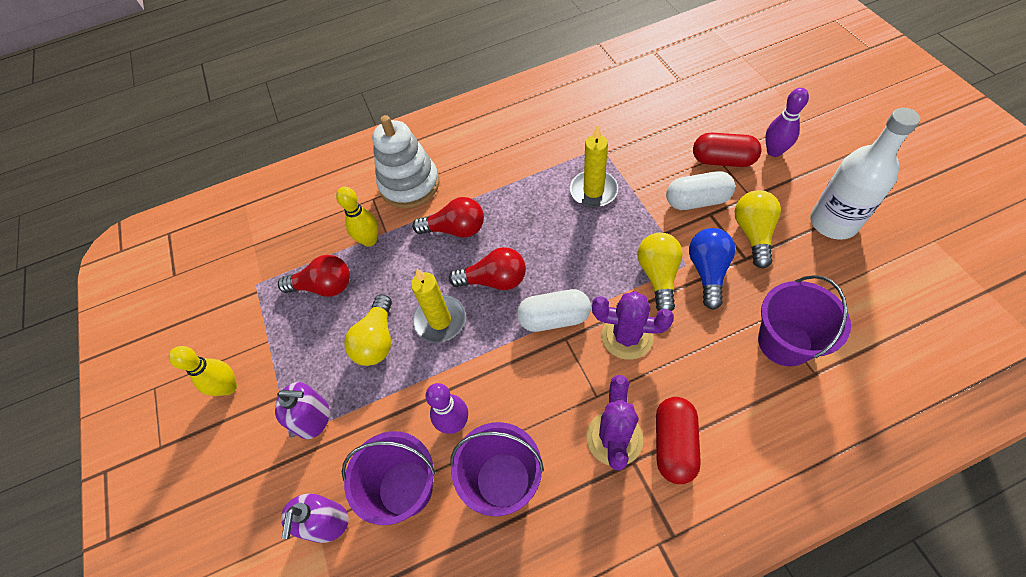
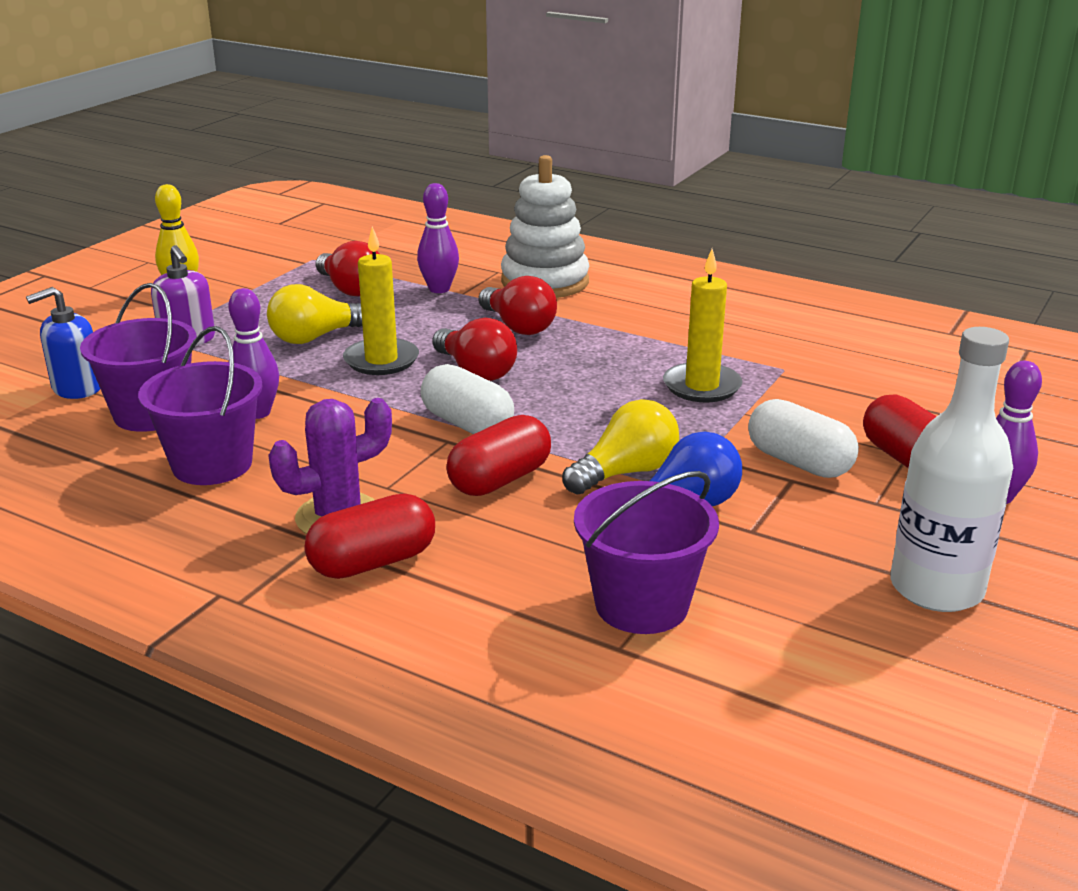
camera: 45 degrees right, 30 degrees down
(326, 522) = (77, 388): purple soap dispenser -> blue soap dispenser
(370, 240) = (439, 289): yellow bowling pin -> purple bowling pin
(627, 336) = (500, 480): purple cactus -> red capsule
(753, 233) = (806, 523): yellow light bulb -> none

